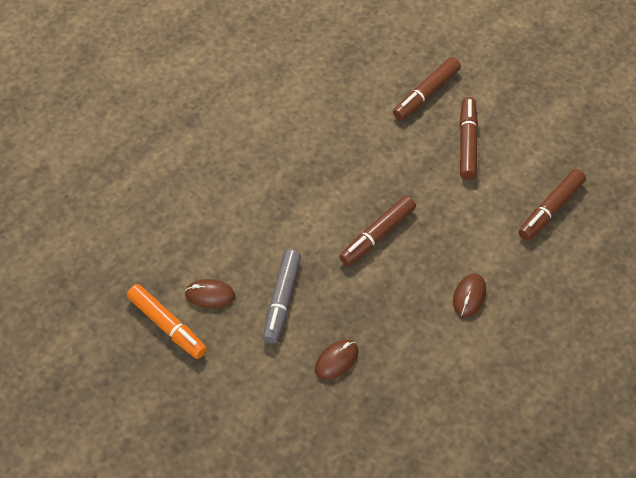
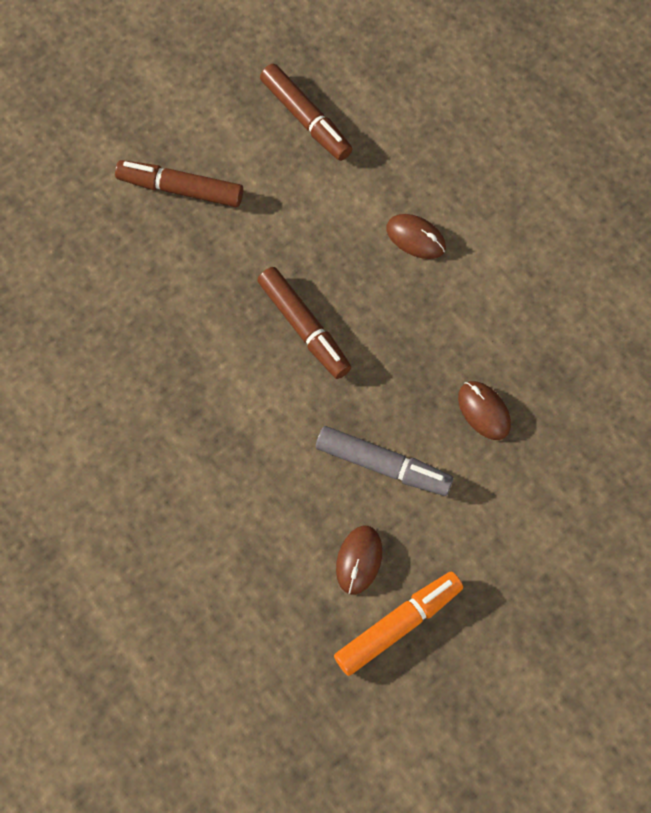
camera: 80 degrees left, 10 degrees up
(426, 94) = (85, 222): brown marker -> none

